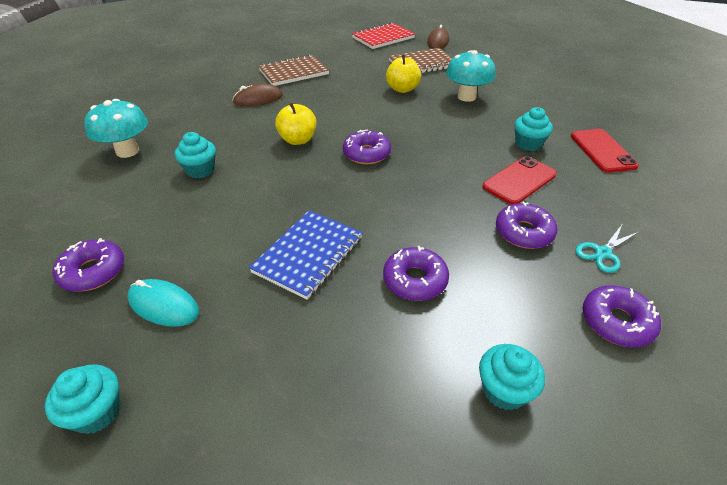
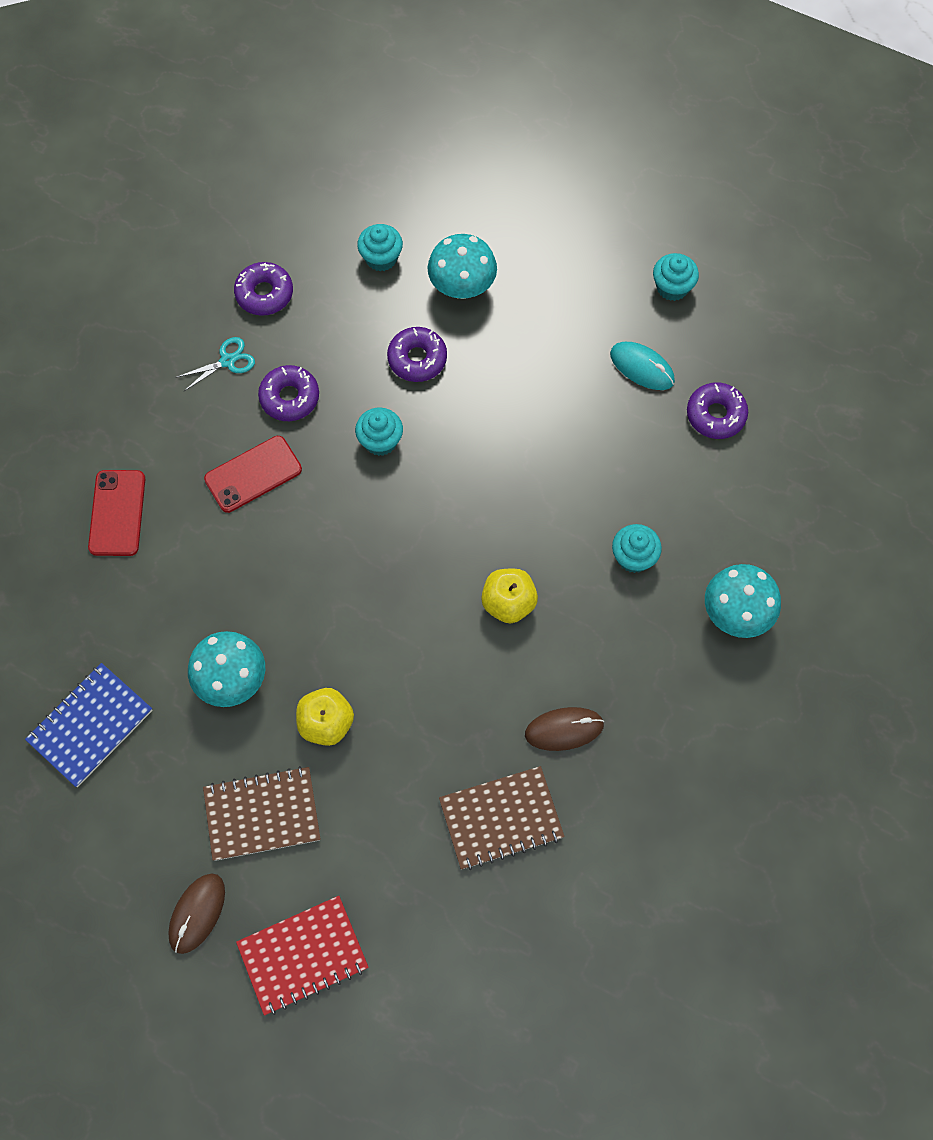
camera: 170 degrees left, 25 degrees up
(308, 255) = (511, 403): blue notebook -> blue notebook (90, 726)
(366, 154) = (421, 557): purple donut -> none
(386, 366) = (462, 287): none -> turquoise mushroom
(528, 144) = (203, 543): turquoise cupcake -> turquoise cupcake (380, 441)

